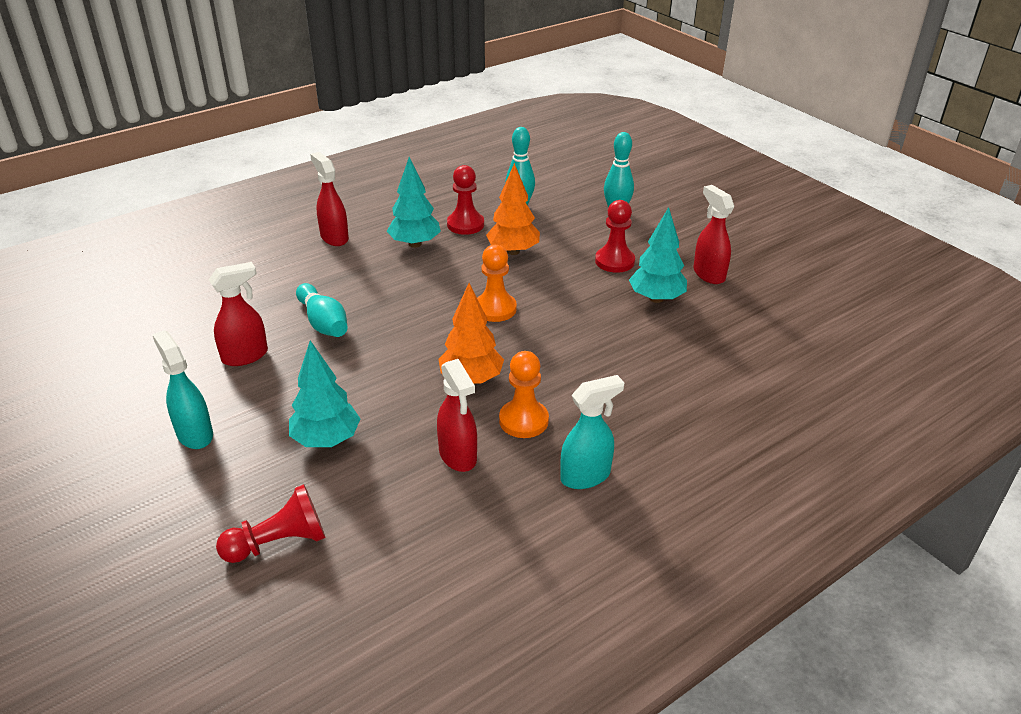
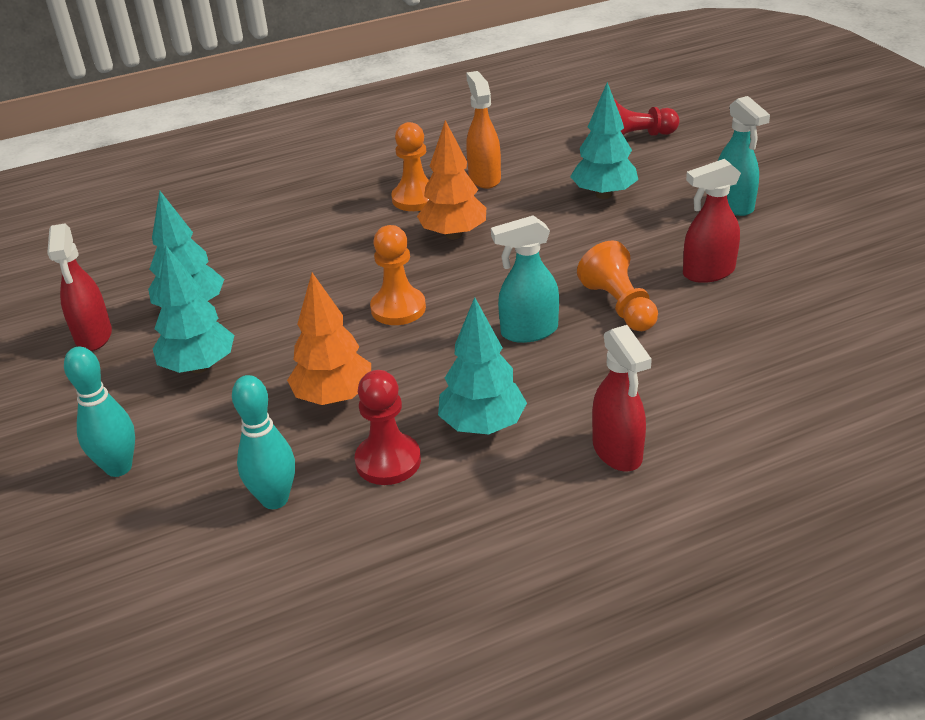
camera: 165 degrees left, 0 degrees up
(323, 323) = (619, 306): turquoise bowling pin -> orange pawn
(458, 456) = (484, 178): red spray bottle -> orange spray bottle
(586, 476) = (381, 161): turquoise spray bottle -> turquoise spray bottle (528, 331)
(614, 261) = (199, 367): red pawn -> turquoise tree

